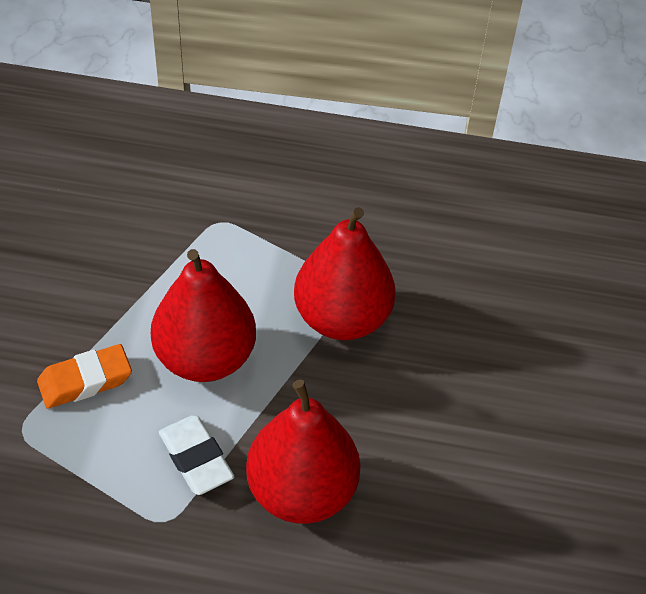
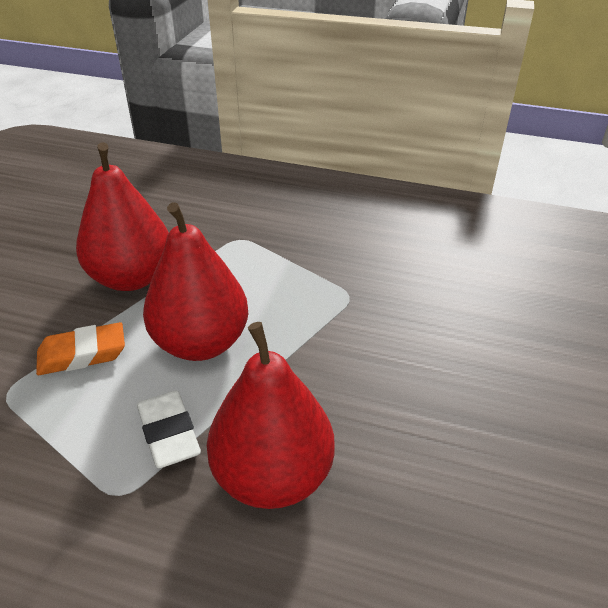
camera: 10 degrees right, 10 degrees down
(342, 318) = (338, 319): red pear -> red pear (131, 278)

